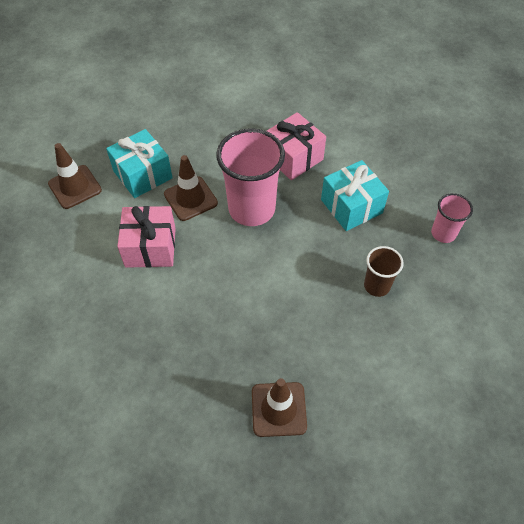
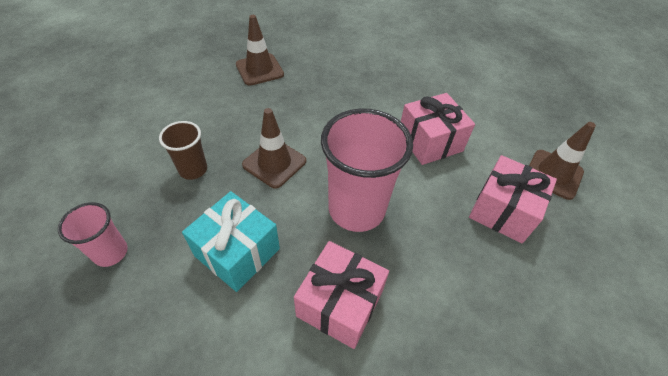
camera: 155 degrees right, 5 degrees down
(142, 174) = (503, 211): turquoise gift -> pink gift
(190, 199) = (430, 200): brown traffic cone -> brown traffic cone (274, 163)

